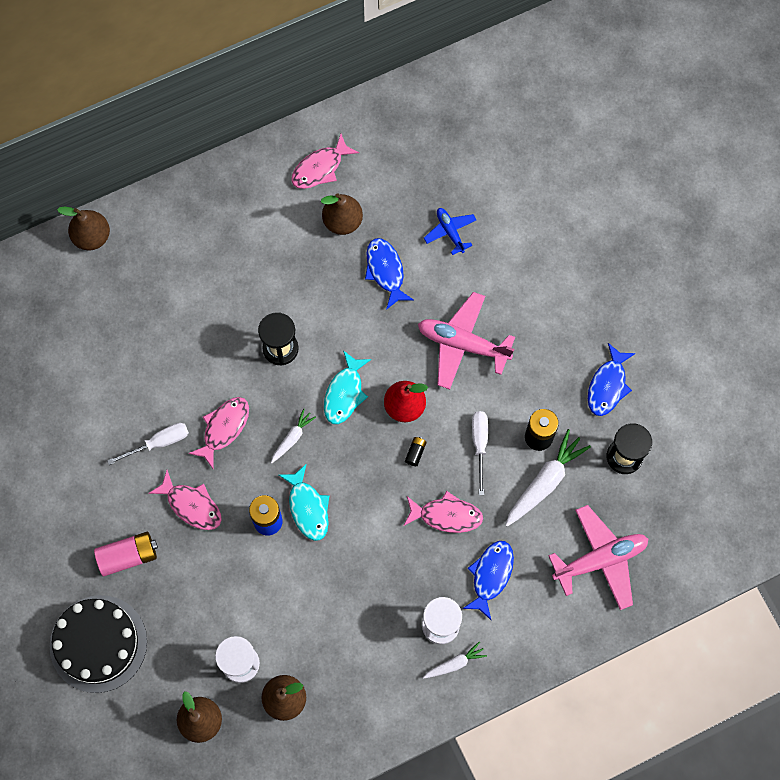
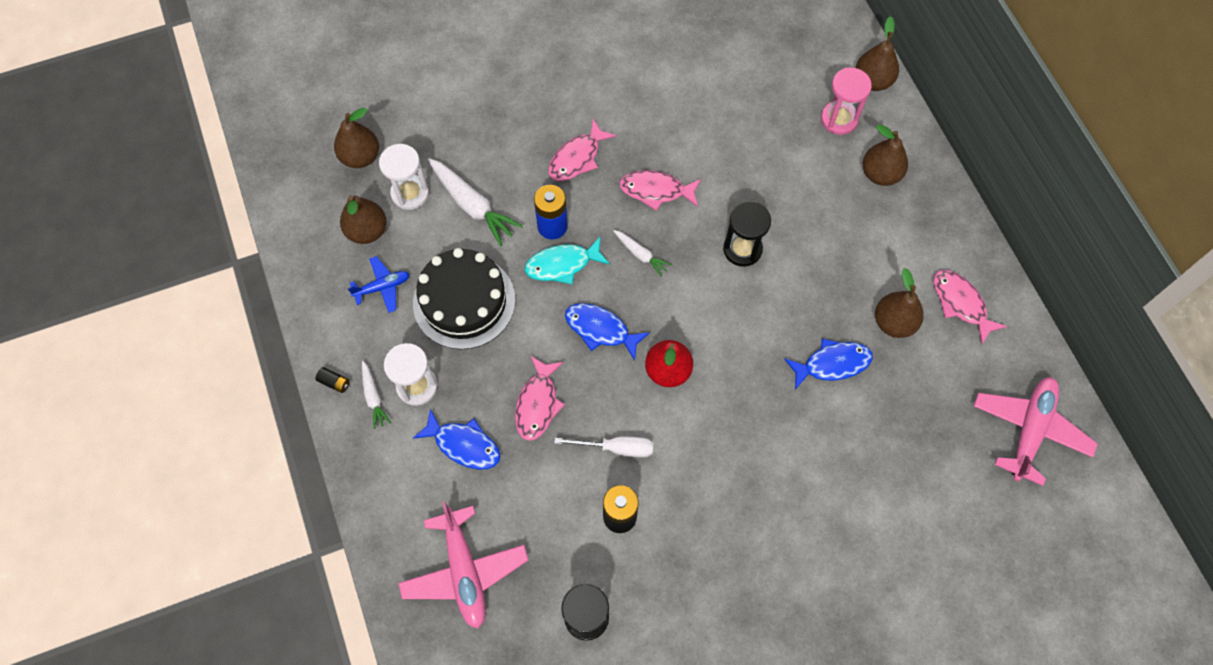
camera: 95 degrees right, 5 degrees down
(98, 643) = (450, 75): black cake -> black cake (464, 301)
(128, 556) = (532, 102): pink battery -> none
(136, 267) = (839, 119): none -> pink hourglass
(159, 443) = (645, 132): white screwdriver -> none
(194, 231) = (880, 174): none -> brown pear
(224, 428) = (656, 191): pink fish -> pink fish turned 150 degrees clockwise
(344, 393) = (687, 310): turquoise fish -> none
(415, 453) = (613, 377): black battery -> black battery (334, 382)
(450, 232) = (882, 440): blue plane -> blue plane (382, 287)
(463, 344) = (739, 441): pink plane -> pink plane (1029, 430)
(545, 482) = (565, 517): white carrot -> white carrot (472, 205)
(608, 385) = (678, 608): blue fish -> blue fish (601, 330)

